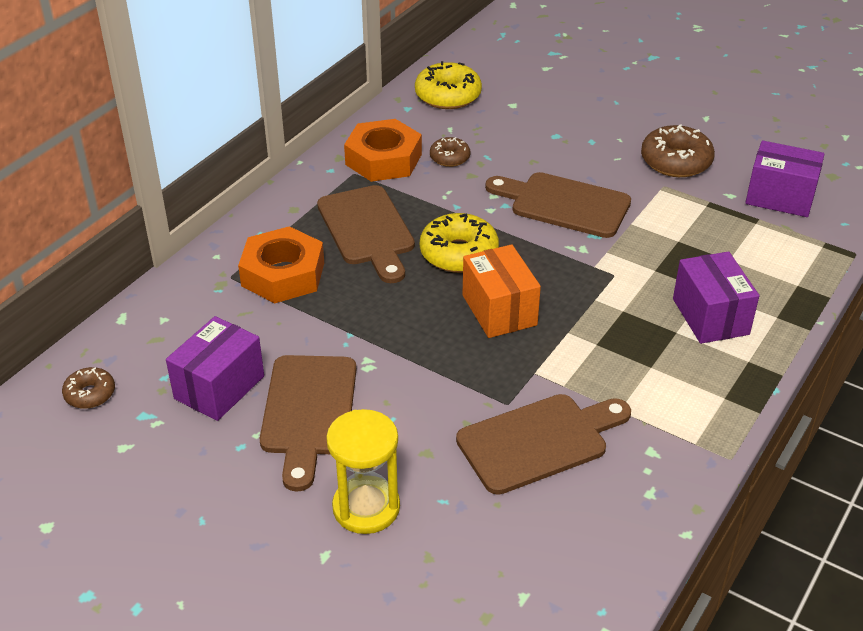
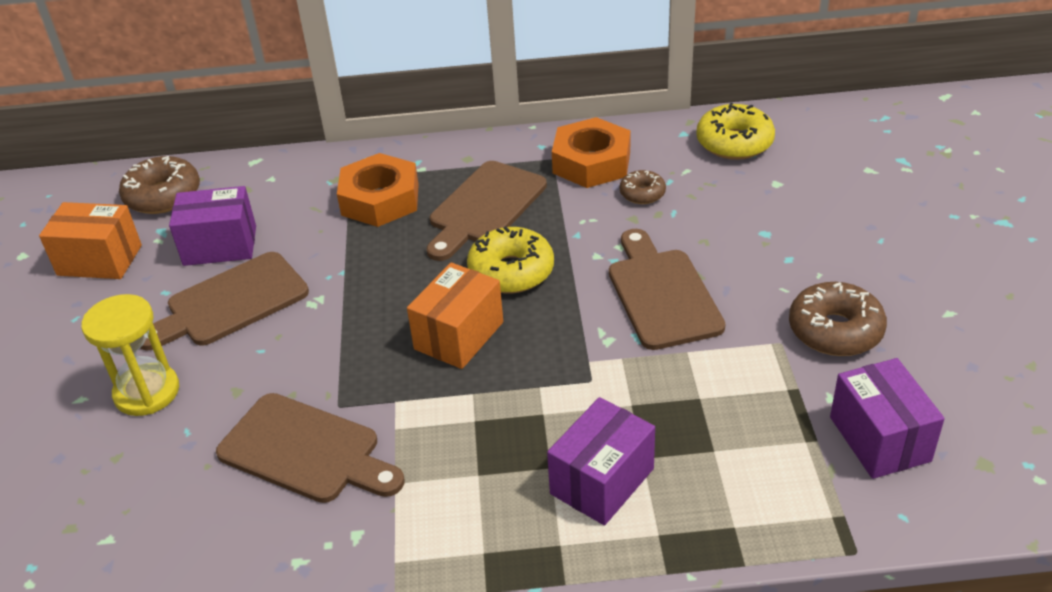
camera: 55 degrees right, 0 degrees up
(90, 394) = (163, 196): brown donut -> brown donut, size x1.75
(133, 472) = (100, 260): none -> orange box

